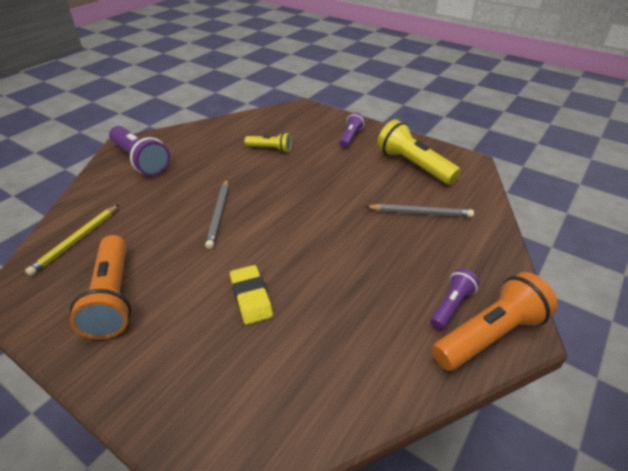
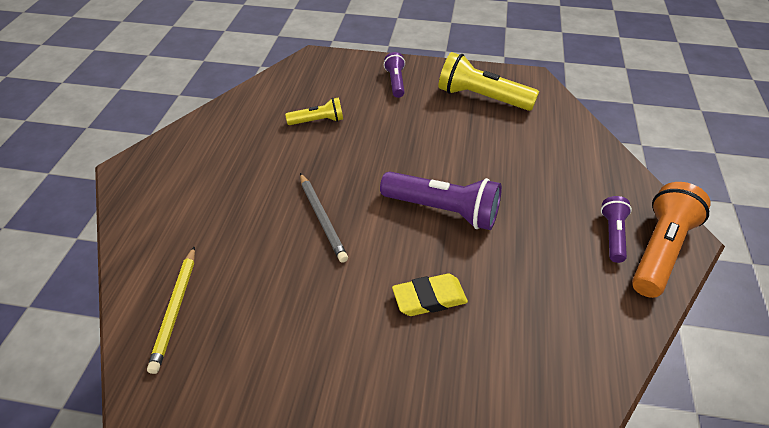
camera: 25 degrees left, 5 degrees up
(113, 297) = (280, 358): orange flashlight -> none
(140, 160) = (169, 181): purple flashlight -> purple flashlight (443, 210)
(251, 297) = (429, 298): yellow eraser -> yellow eraser turned 60 degrees counterclockwise
(420, 213) = (524, 149): grey pencil -> none

